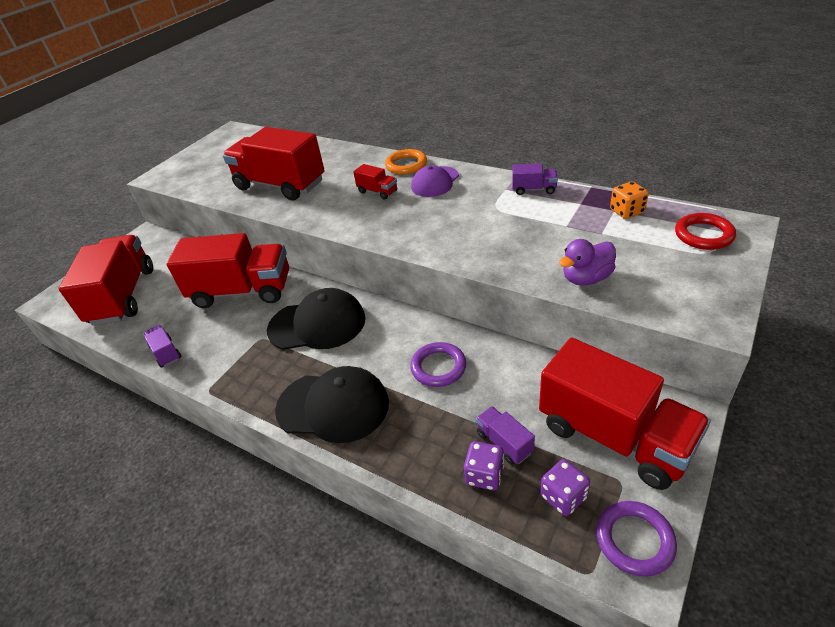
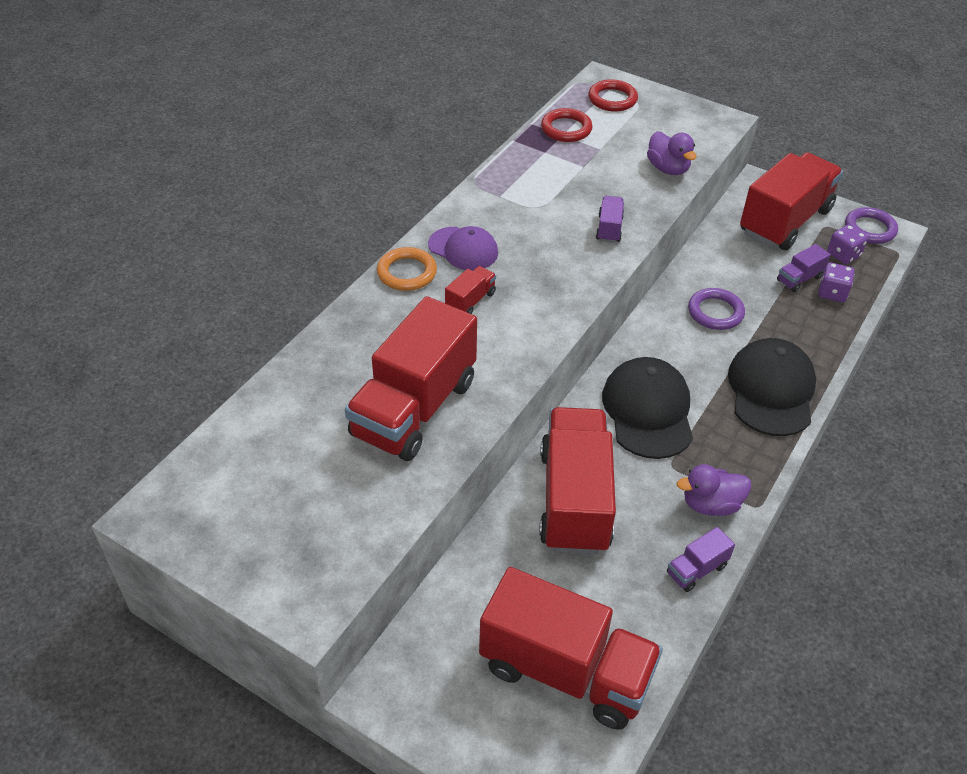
camera: 95 degrees left, 5 degrees up
(123, 296) = (565, 671): red truck -> red truck turned 150 degrees counterclockwise
(218, 361) = (710, 504): none -> purple duck
(534, 189) = (507, 177): purple truck -> purple truck (609, 229)
(626, 211) = (566, 129): orange dice -> red ring

